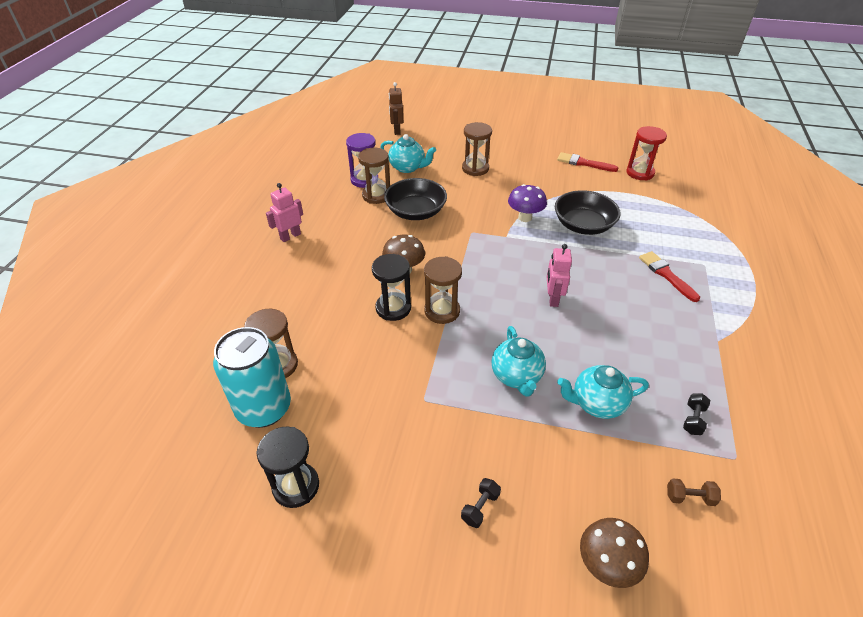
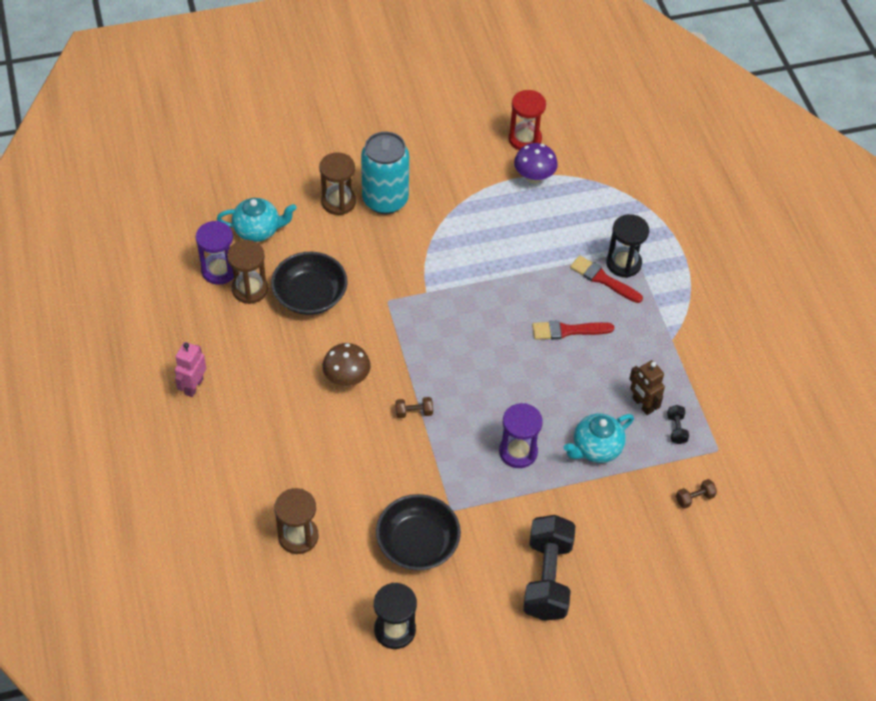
camera: 30 degrees left, 10 degrees up
(264, 408) = (317, 581): turquoise can -> turquoise can (385, 200)
(393, 308) = (365, 429): black hourglass -> black hourglass (623, 263)
(396, 131) = (203, 171): brown robot -> brown robot (642, 405)
(442, 311) = (414, 412): brown hourglass -> brown dumbbell
(480, 507) = (547, 578): black dumbbell -> black dumbbell, size x2.47
(516, 376) = (518, 452): turquoise teapot -> purple hourglass
(525, 217) = (432, 257): purple mushroom -> purple mushroom (534, 177)
(552, 298) = (510, 353): pink robot -> none
(583, 163) = (457, 146): red brush -> red brush (568, 331)
(583, 225) = (497, 244): black bowl -> black bowl (417, 543)
(606, 565) = (655, 576): brown mushroom -> none

